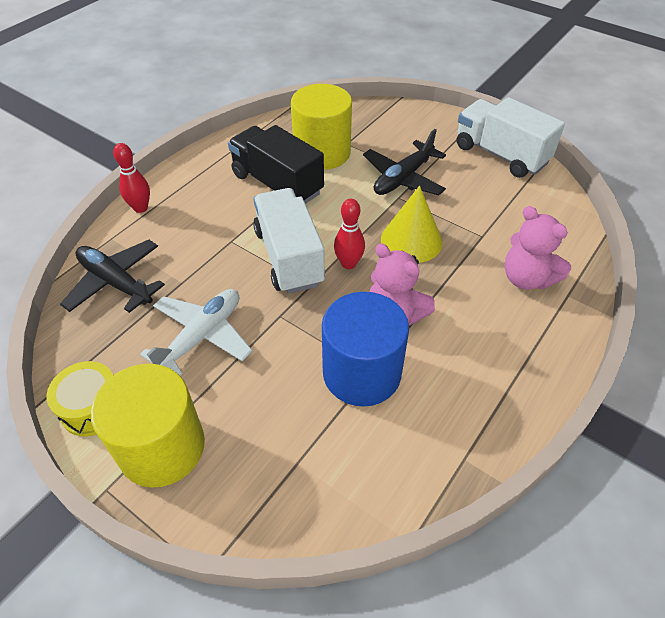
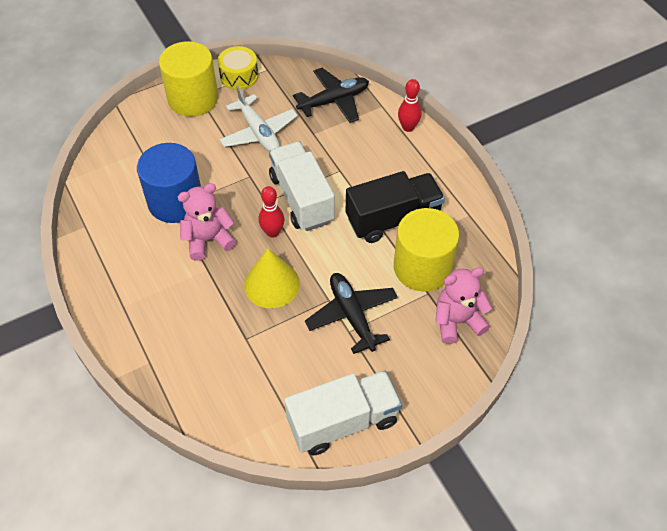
camera: 115 degrees right, 5 degrees up
(289, 257) = (301, 199): white truck -> white truck turned 120 degrees counterclockwise
(526, 278) = (183, 343): pink teddy bear -> pink teddy bear (457, 321)

